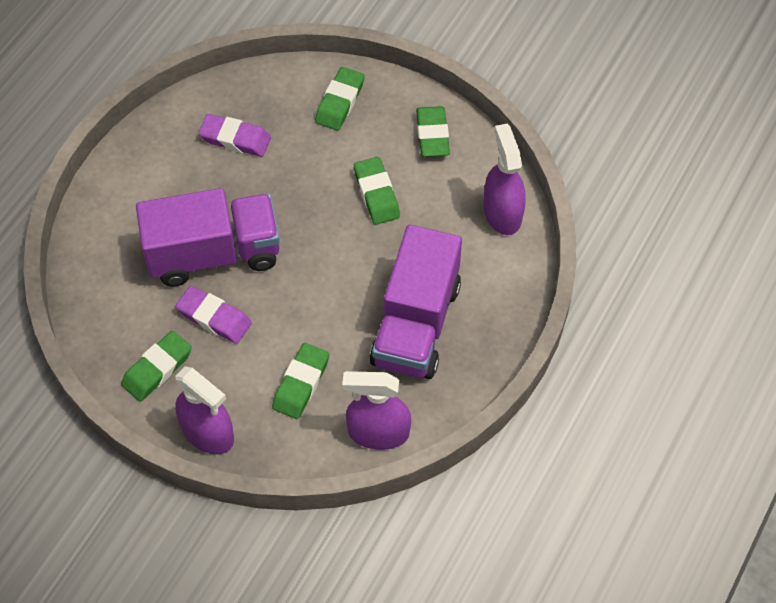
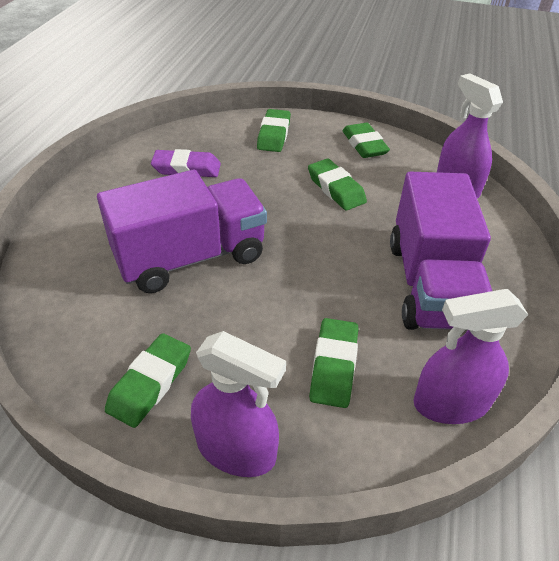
camera: 15 degrees left, 15 degrees down
(214, 318) = (207, 316): purple eraser -> none

